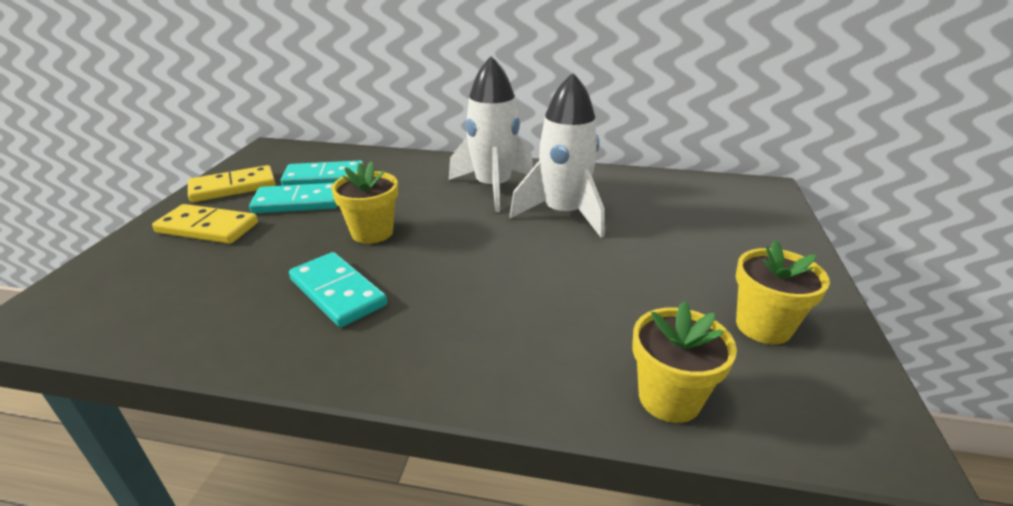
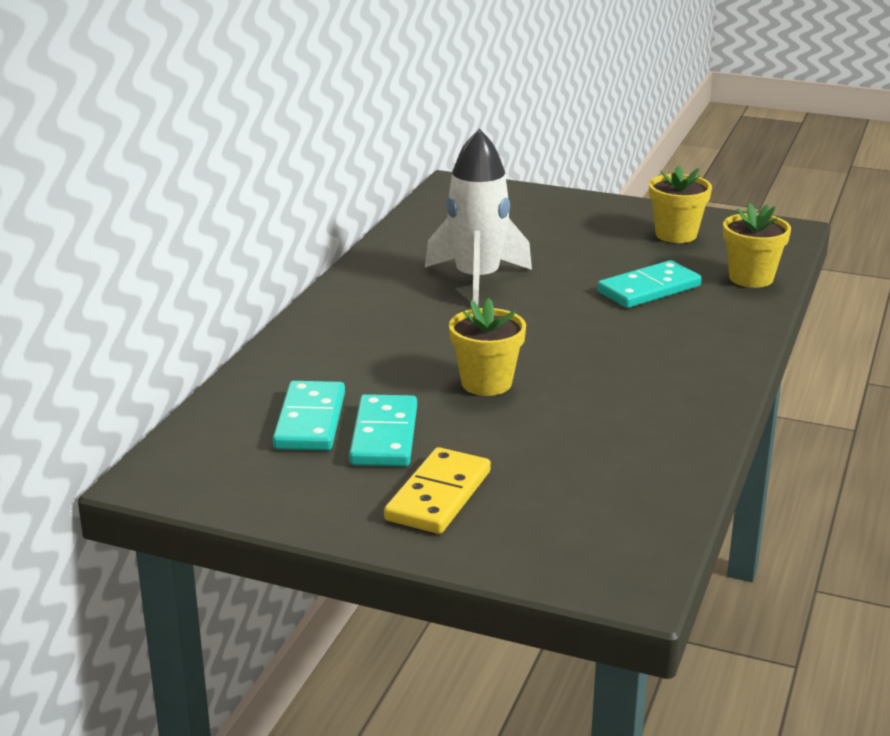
camera: 80 degrees left, 5 degrees down
(233, 187) = (309, 493): yellow domino -> none
(337, 292) = (606, 399): turquoise domino -> turquoise domino (649, 289)
(493, 188) = (396, 310): white rocket -> none

